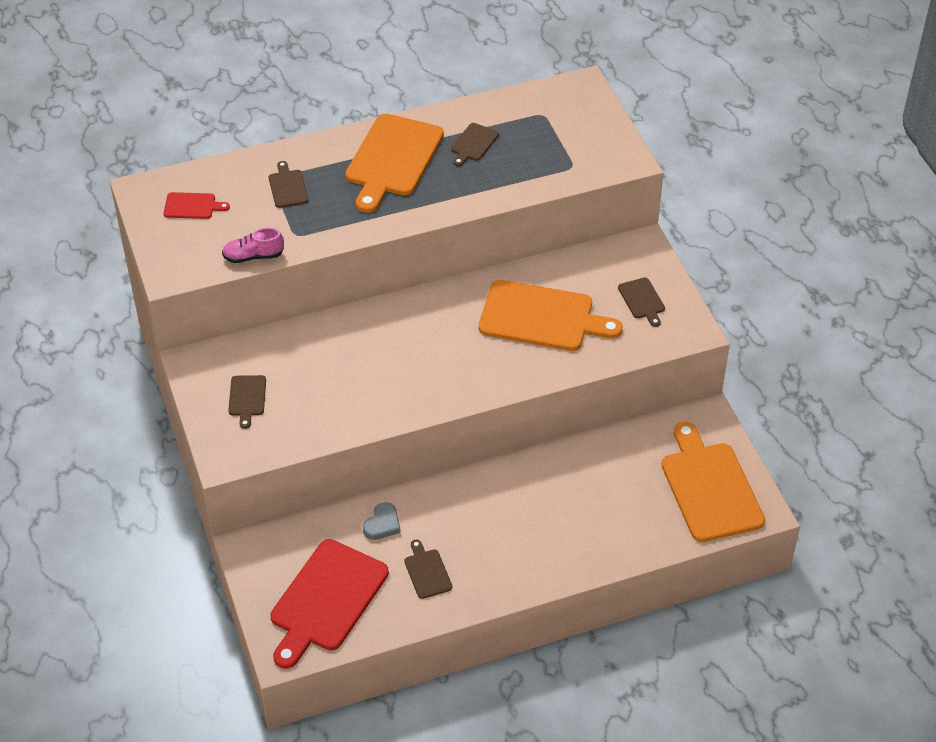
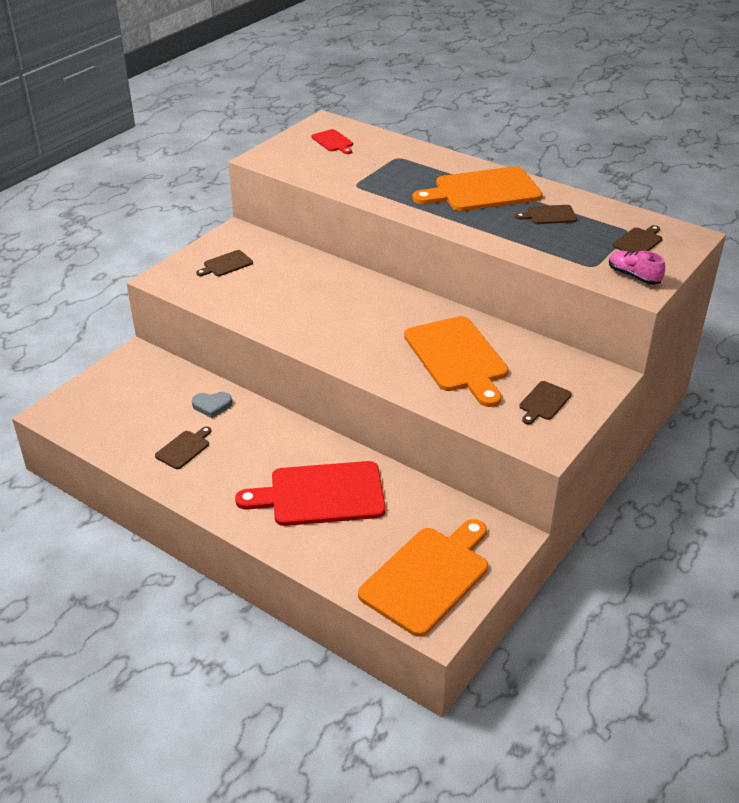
camera: 55 degrees right, 10 degrees down
(253, 256) = (314, 178): pink shoe -> pink shoe (633, 276)
(287, 187) = (397, 165): brown cutting board -> brown cutting board (638, 241)
(326, 600) = (116, 411): red cutting board -> red cutting board (320, 495)

